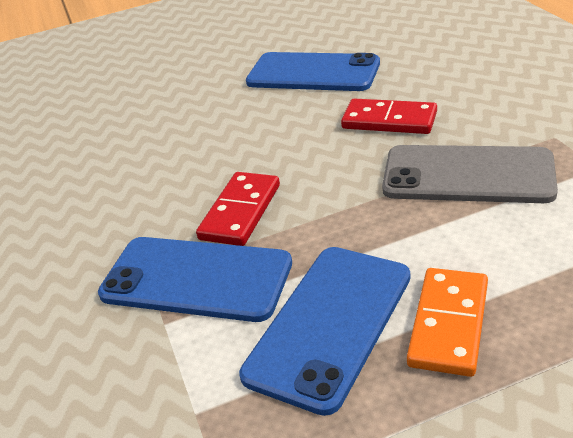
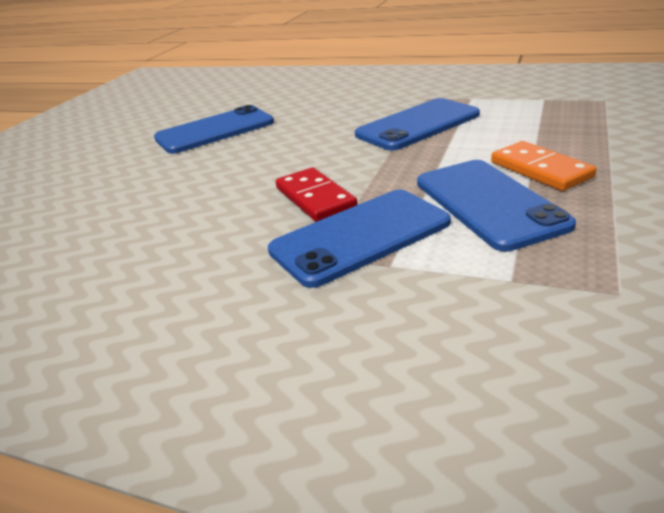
camera: 50 degrees left, 5 degrees down
(389, 120) = (321, 126): red domino -> none
(467, 175) = (417, 125): grey phone -> blue phone

